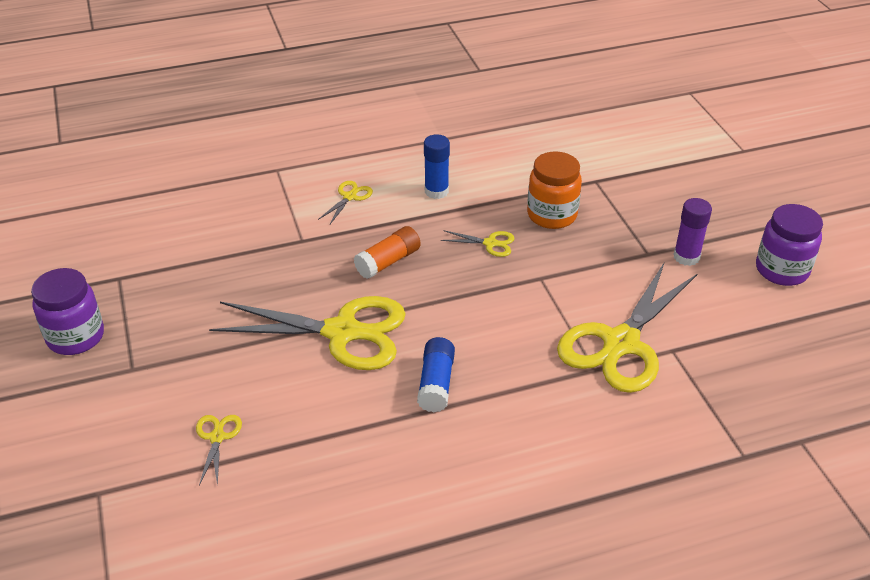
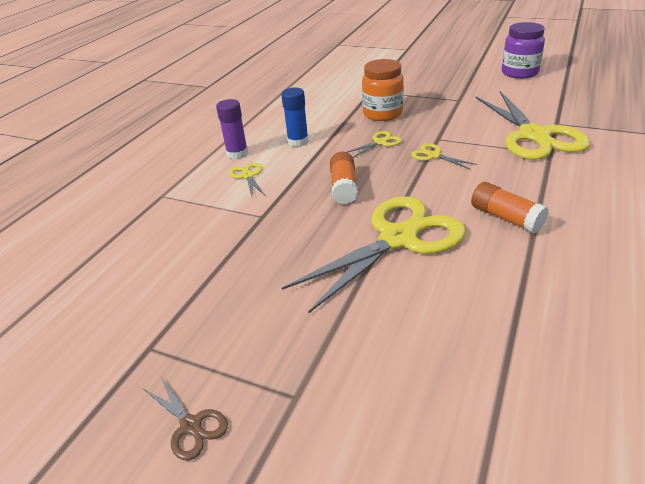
camera: 45 degrees left, 5 degrees down
(76, 337) = (190, 425): purple jar -> brown scissors
(217, 437) = (463, 372): yellow scissors -> yellow scissors (434, 155)
(436, 383) = (506, 218): blue glue stick -> orange glue stick
(686, 257) = (476, 91): purple glue stick -> purple glue stick (237, 154)

